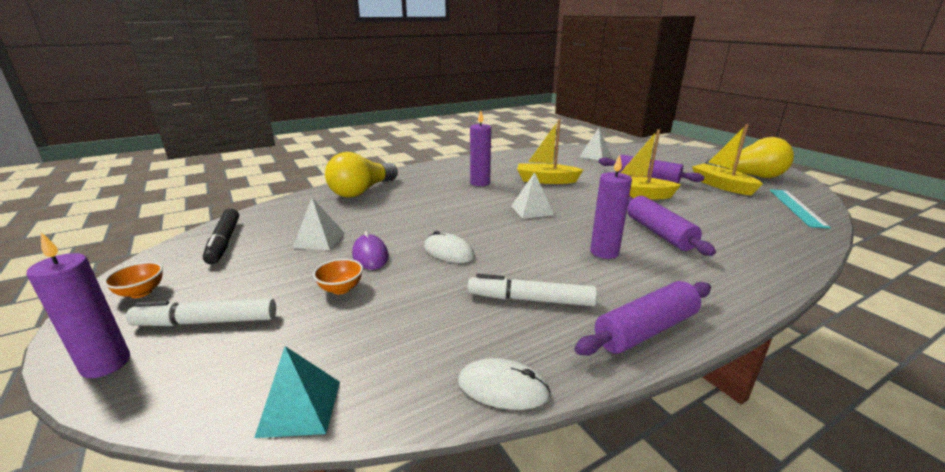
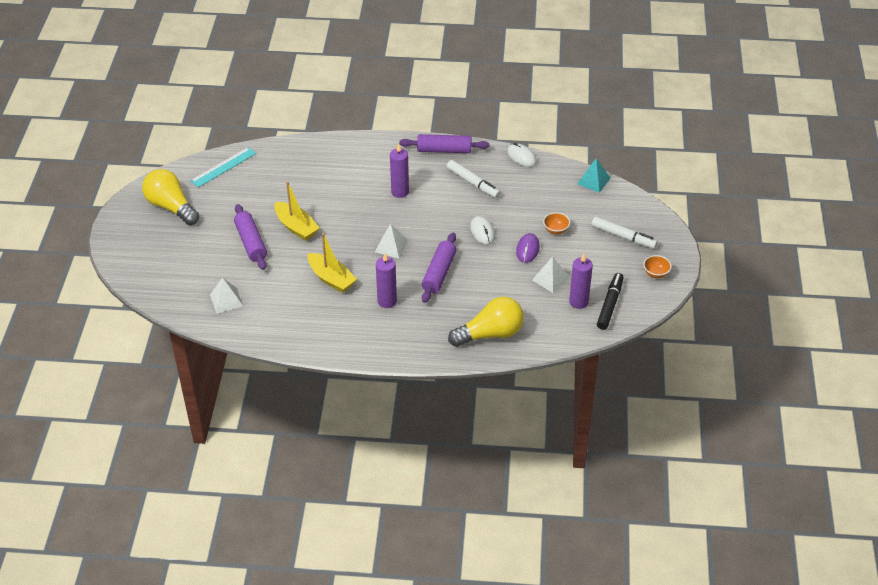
camera: 145 degrees left, 20 degrees up
(106, 364) = (664, 231): purple candle -> purple candle (578, 302)
(659, 233) = (347, 190): purple rolling pin -> purple rolling pin (439, 273)
(721, 186) = (218, 207): yellow boat -> none

